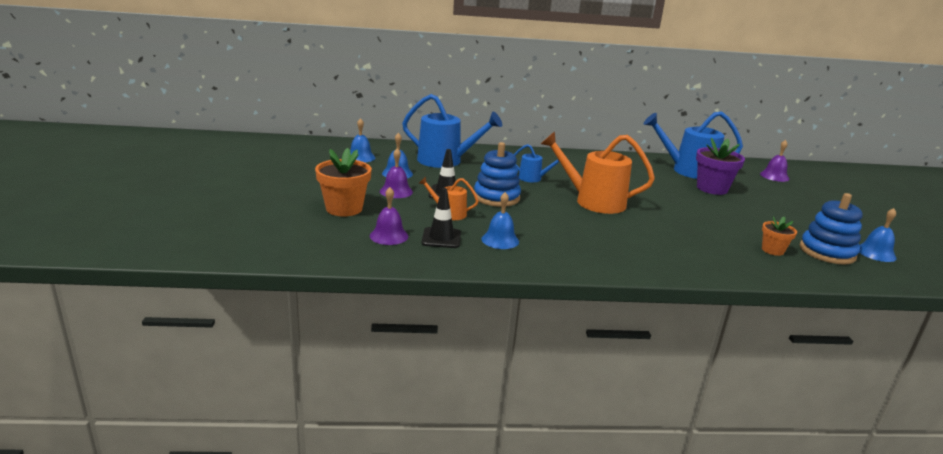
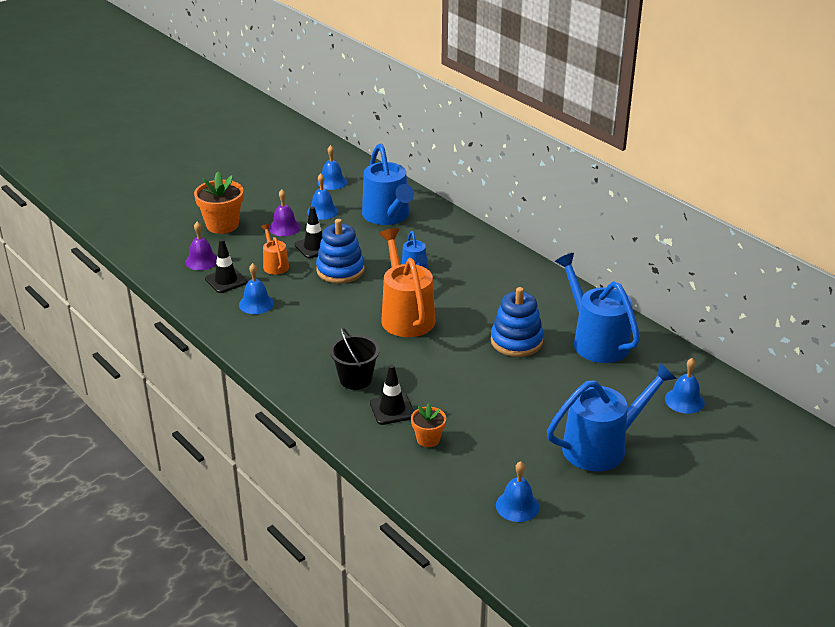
camera: 55 degrees right, 10 degrees up
(665, 245) = (355, 379): none -> black bucket
(712, 188) = (558, 369): purple flower pot -> none
(721, 248) = (392, 409): none -> black traffic cone
(774, 176) = (684, 400): purple bell -> blue bell
(813, 209) = (601, 446): none -> blue watering can
(827, 252) = (472, 473): blue stacking toy -> blue stacking toy (516, 341)

